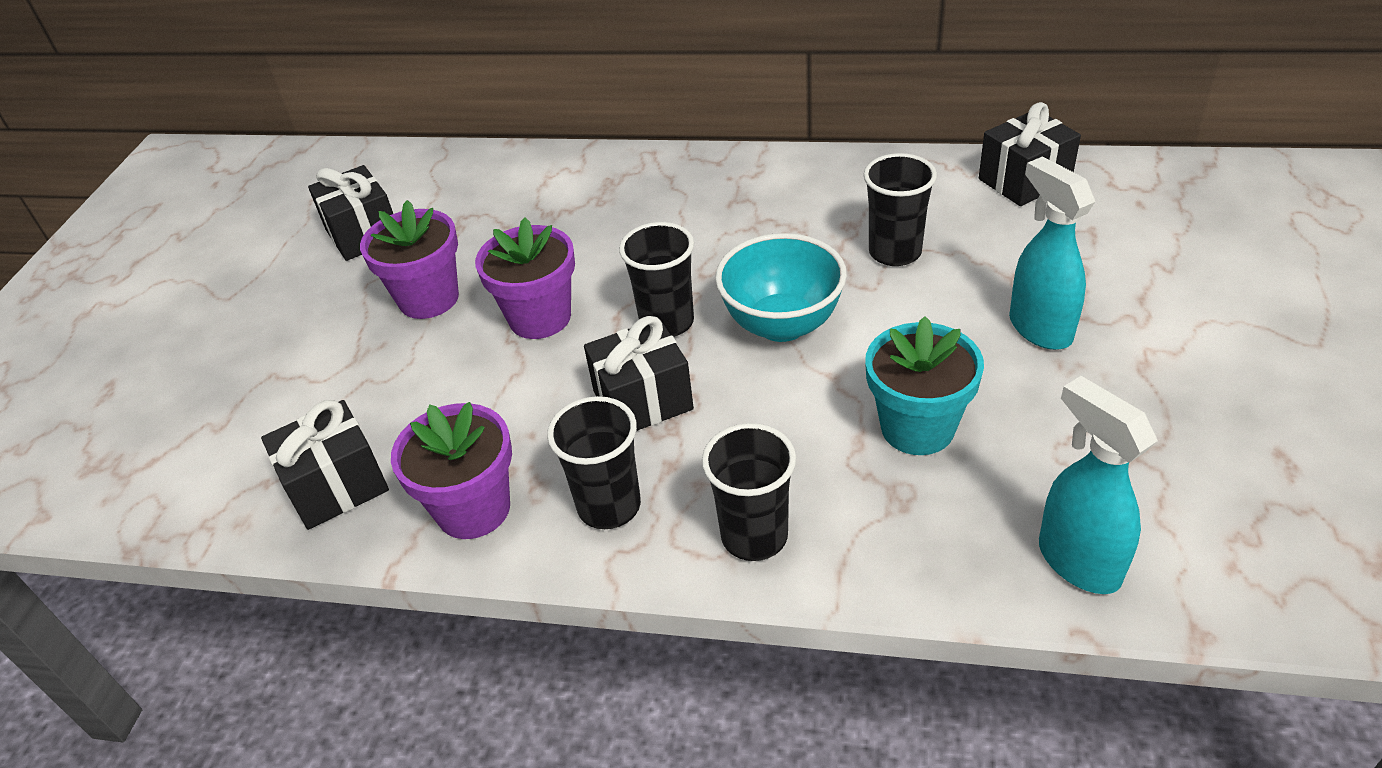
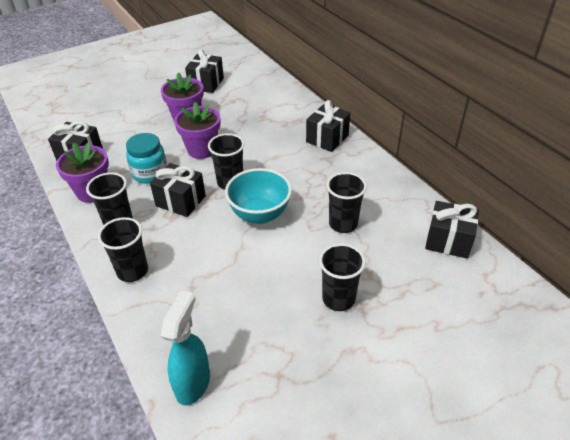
camera: 45 degrees right, 0 degrees up
(520, 408) = (150, 173): none -> turquoise jar
(691, 177) = (327, 138): none -> black gift
(917, 428) = (233, 289): turquoise flower pot -> none
(1039, 328) = (338, 299): turquoise spray bottle -> black cup

